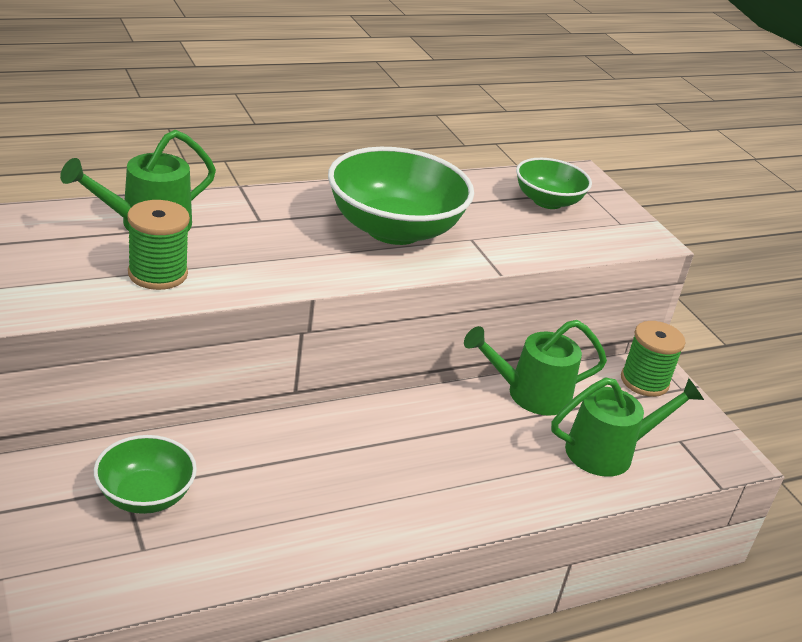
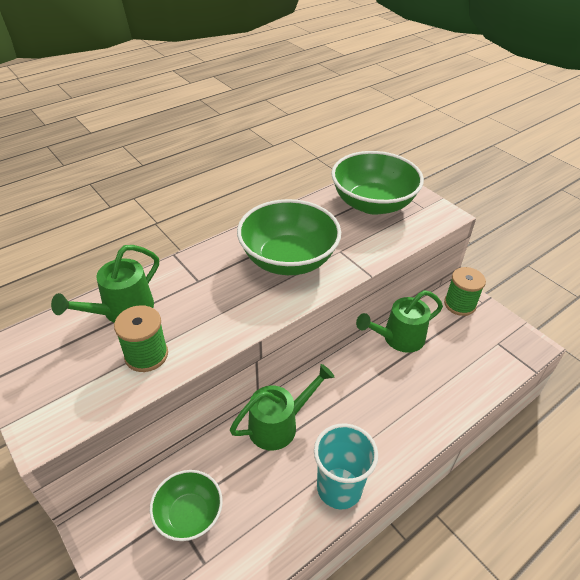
camera: 10 degrees left, 10 degrees up
(361, 528) = (339, 488): none -> turquoise cup
(547, 201) = (373, 204): green bowl -> green bowl, size x1.74
(609, 451) = (462, 367): green watering can -> green watering can (279, 424)

